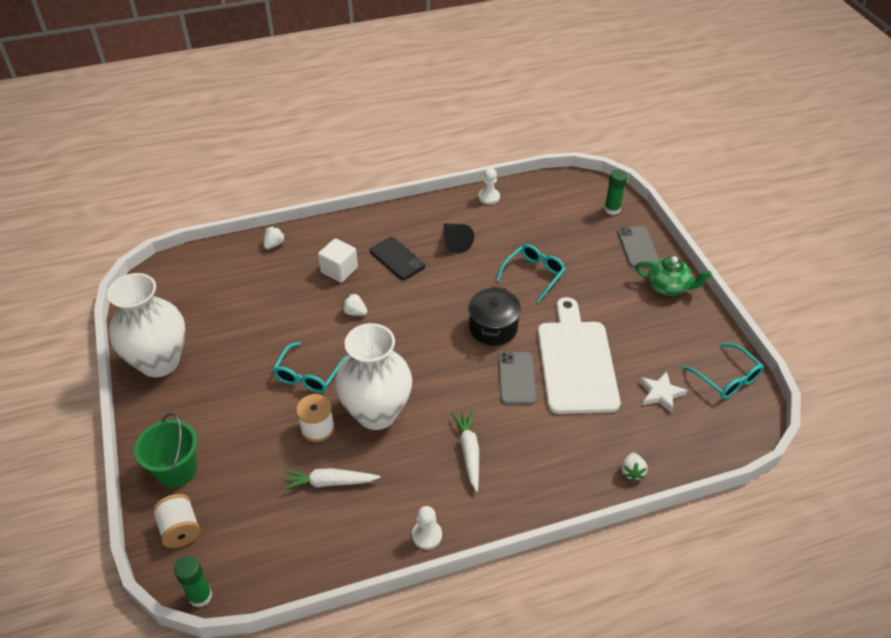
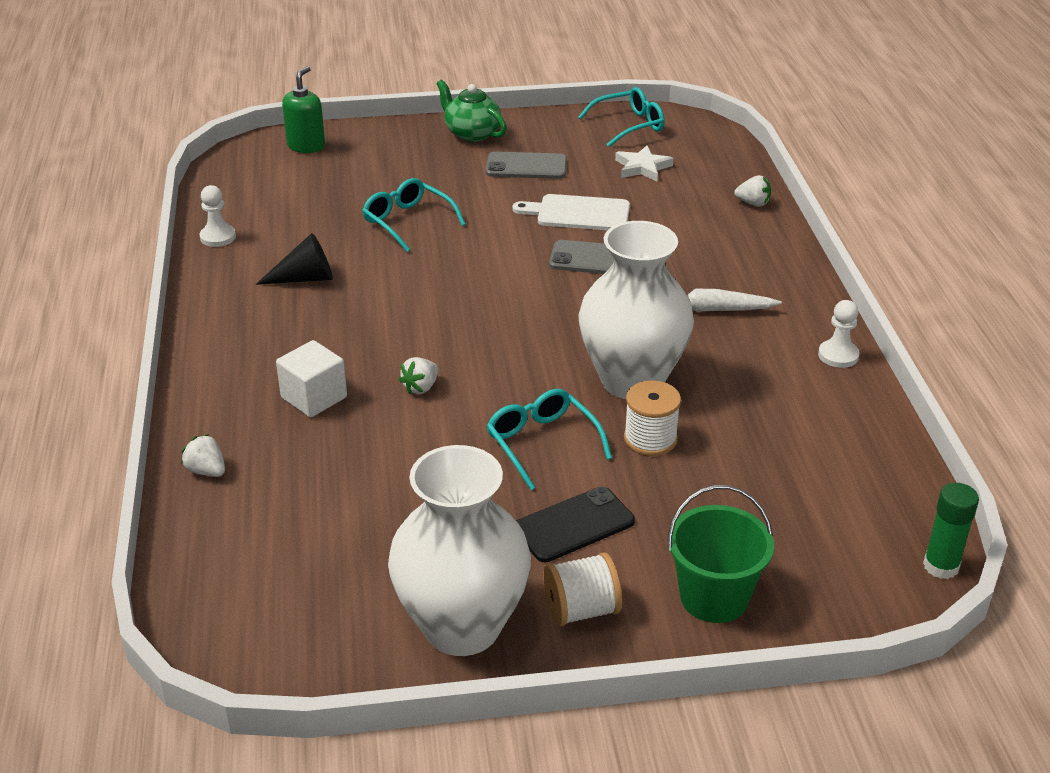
camera: 80 degrees left, 10 degrees down
(180, 529) = (828, 590): white spool -> white spool (581, 610)
(308, 375) = (542, 443): turquoise glasses -> turquoise glasses turned 150 degrees counterclockwise
(329, 482) = (751, 432): white carrot -> none
(397, 259) = (315, 336): black phone -> black phone (574, 525)
(493, 328) = (498, 266): black pot -> none
(576, 362) = (578, 213): white cutting board -> white cutting board, size x0.59
(612, 209) = (306, 146): green glue stick -> green soap dispenser
(637, 247) = (390, 141): grey phone -> grey phone (526, 166)
(668, 287) = (472, 133): green teapot -> green teapot turned 75 degrees counterclockwise

